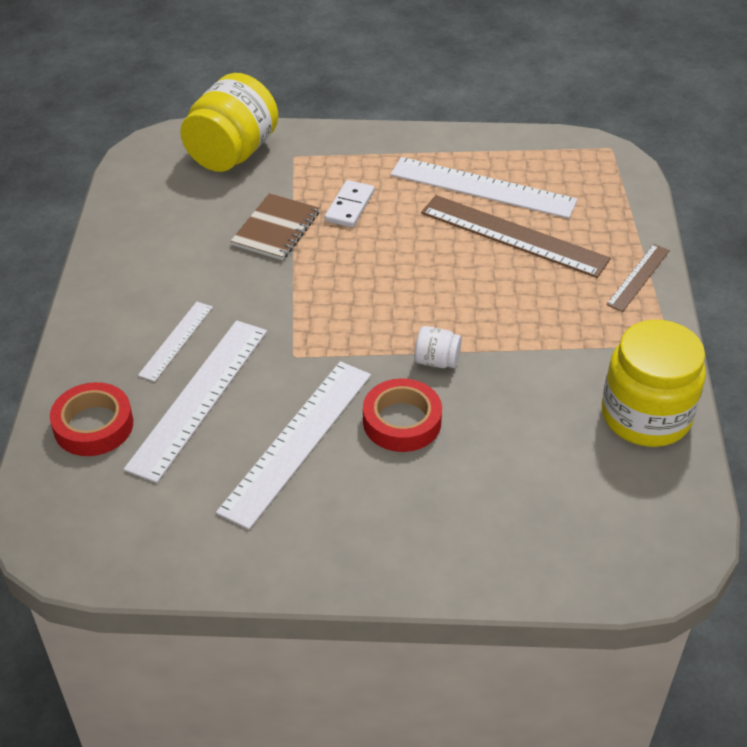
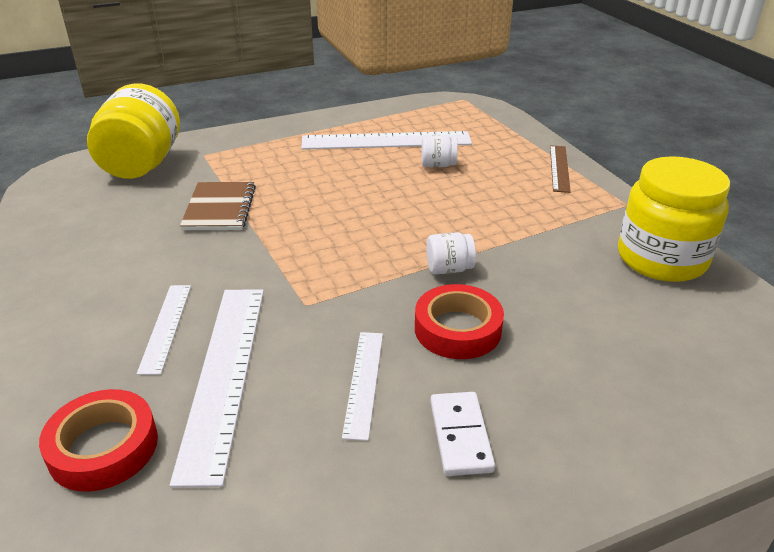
camera: 25 degrees left, 10 degrees down
(297, 441) = (363, 382): white ruler -> white ruler, size x0.54
(349, 206) = (280, 177): white domino -> white domino (460, 436)
(513, 236) = (438, 165): brown ruler -> white jar

